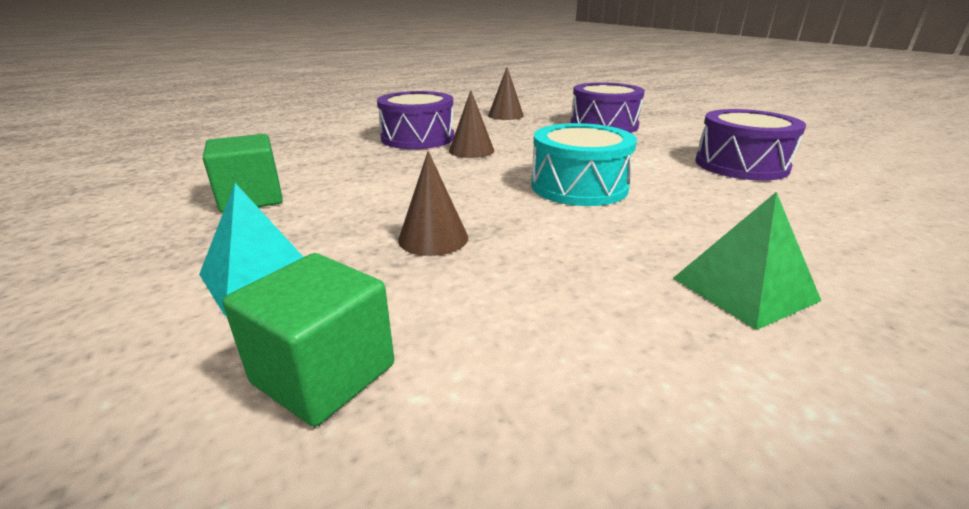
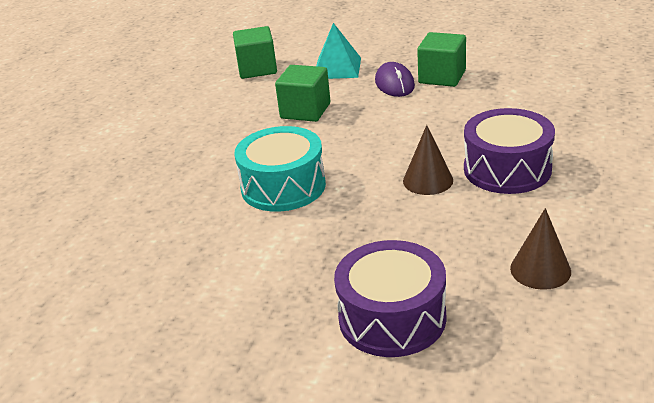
camera: 140 degrees right, 5 degrees up
(293, 216) = (394, 84): none -> purple mouse
(433, 238) = (305, 111): brown cone -> green cube
(741, 165) = (176, 299): purple drum -> none
(744, 289) = (137, 161): green pyramid -> none

